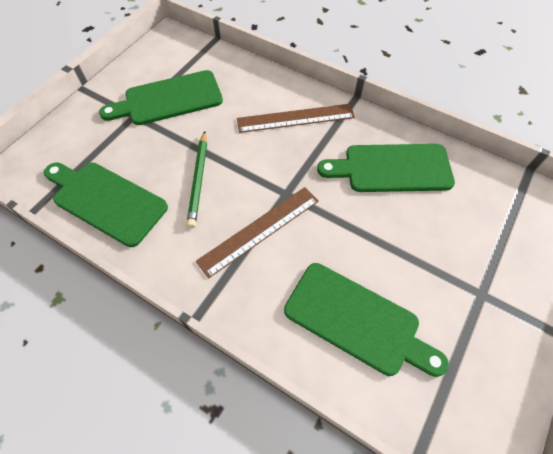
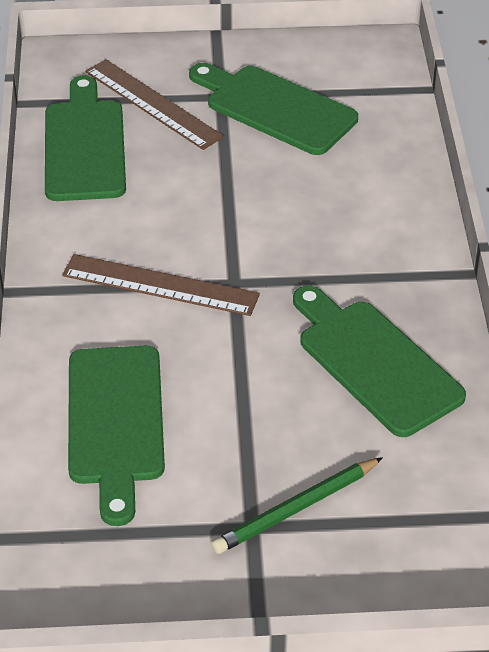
camera: 55 degrees right, 15 degrees down
(198, 180) = (180, 200): green pencil -> green pencil (296, 509)
(295, 118) = (365, 233): brown ruler -> brown ruler (152, 104)

